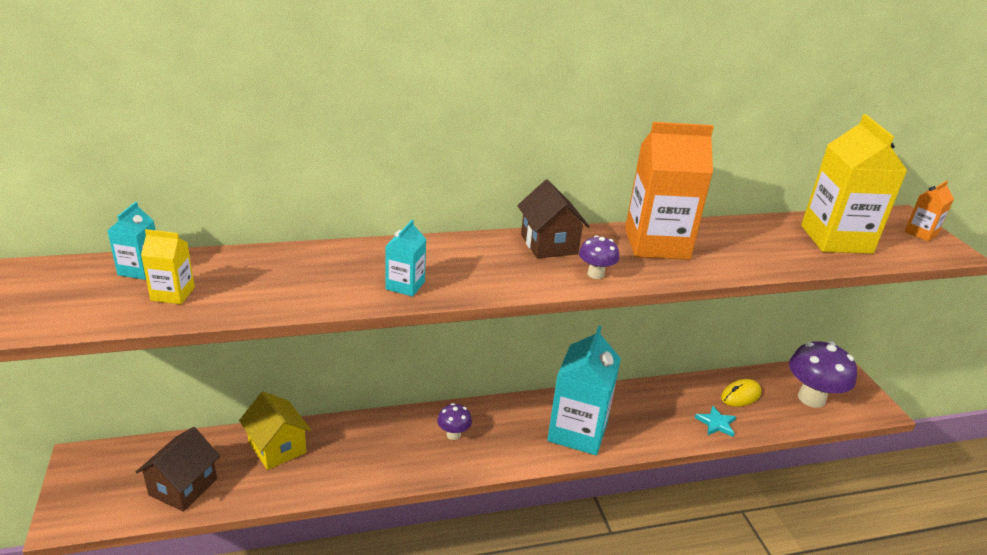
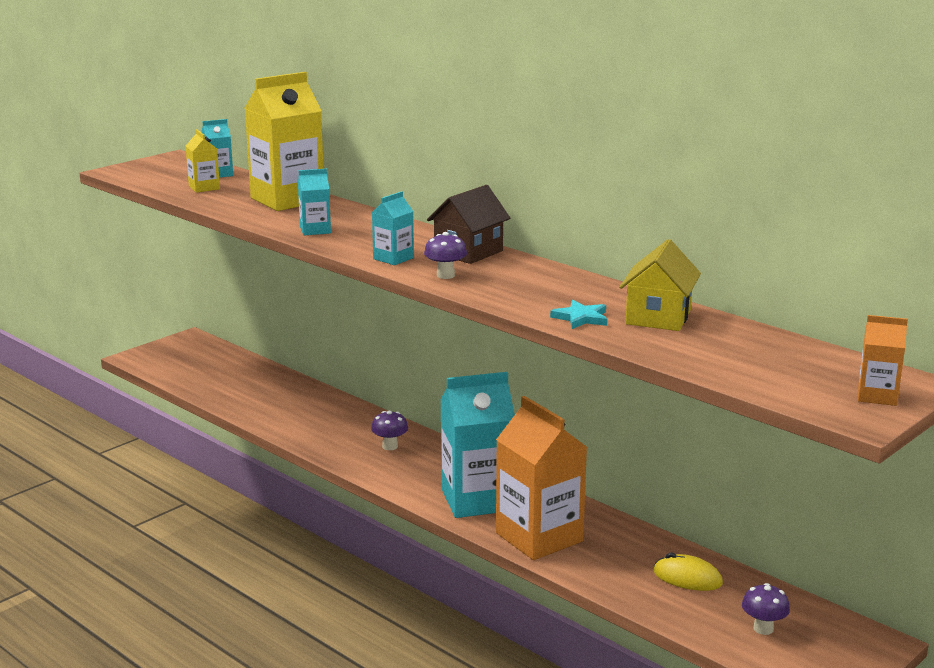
camera: 60 degrees right, 10 degrees down
(183, 487) = (203, 376): brown house -> none
(277, 447) = (281, 389): yellow house -> yellow house (658, 317)
(529, 279) = (393, 258): none -> turquoise carton
(656, 244) = (552, 285): orange carton -> orange carton (539, 537)
(716, 423) = (607, 572): turquoise star -> turquoise star (581, 318)
(811, 398) = (763, 628): purple mushroom -> purple mushroom, size x0.49
(836, 239) = (744, 354): yellow carton -> yellow carton (287, 200)

